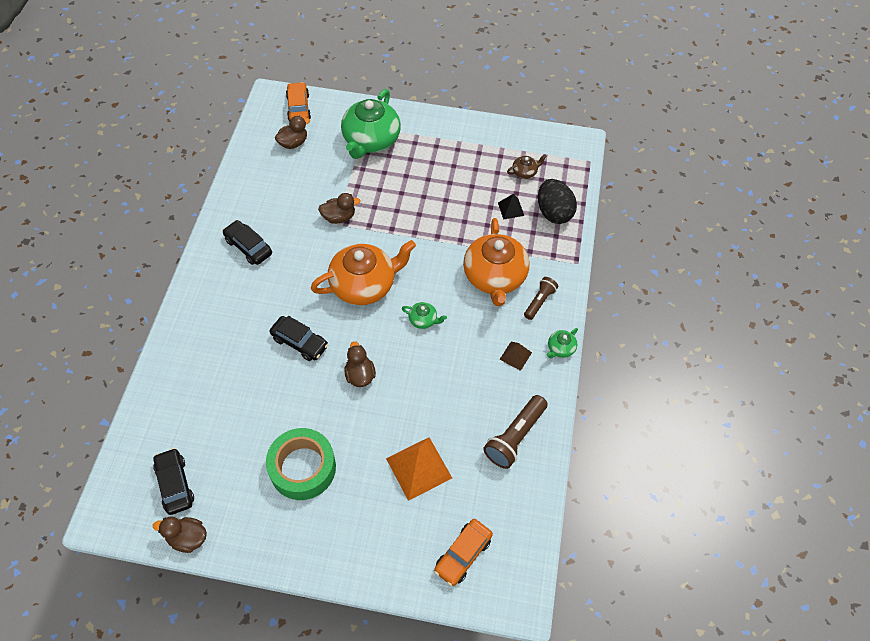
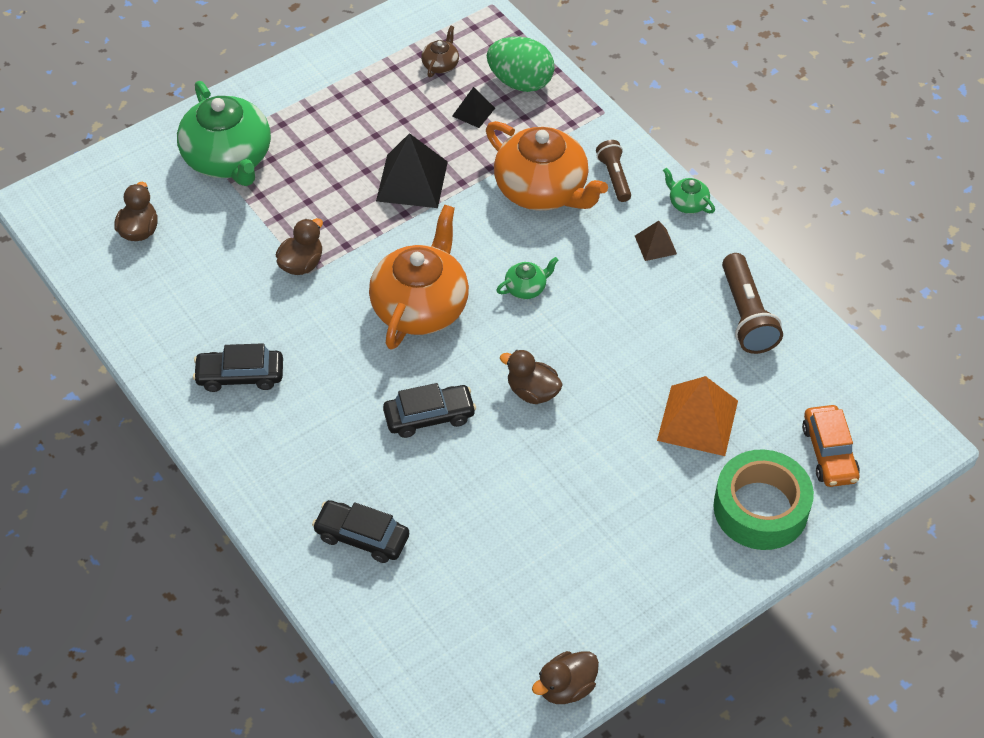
camera: 45 degrees left, 5 degrees down
(175, 484) = (486, 657): black car -> black car (362, 537)
(298, 108) = (91, 188): orange car -> none
(303, 468) = (591, 522): green tape -> green tape (760, 508)
(438, 219) = (412, 181): none -> black pyramid
(553, 212) = (520, 82): black egg -> green egg
(560, 348) = (687, 203): green teapot -> green teapot turned 135 degrees clockwise

